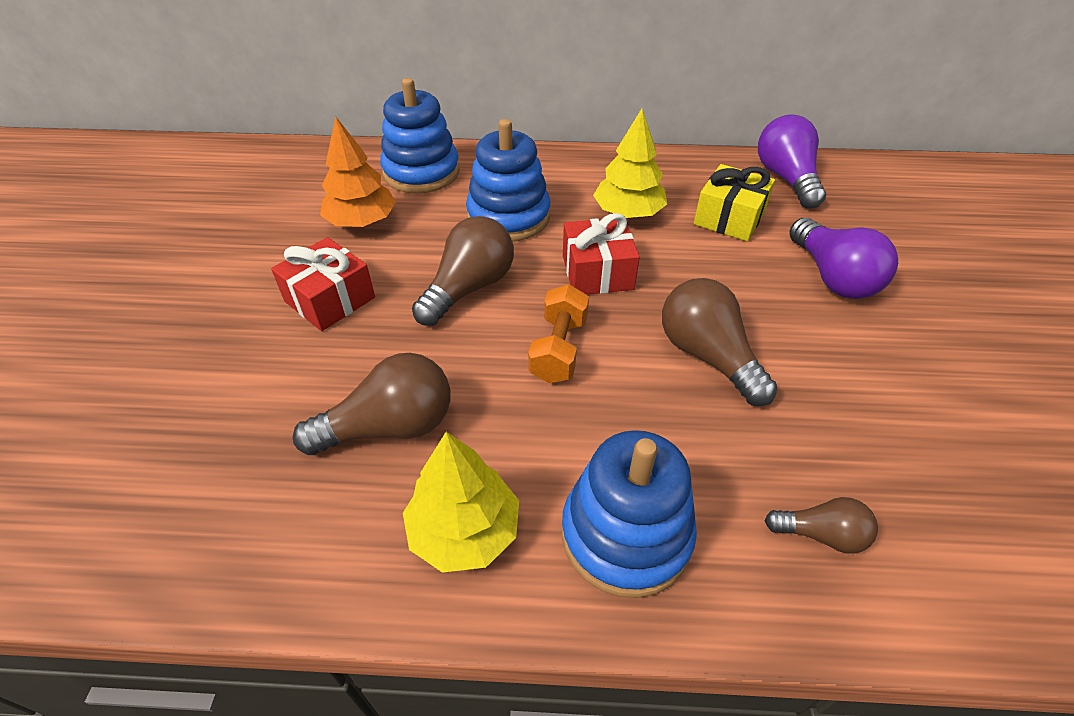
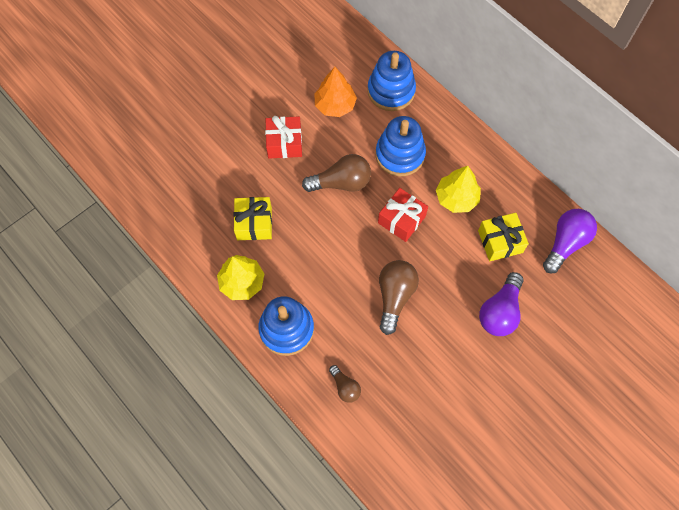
camera: 45 degrees right, 20 degrees up
(389, 427) = (254, 223): brown light bulb -> yellow gift
(559, 349) = (343, 243): orange dumbbell -> none

